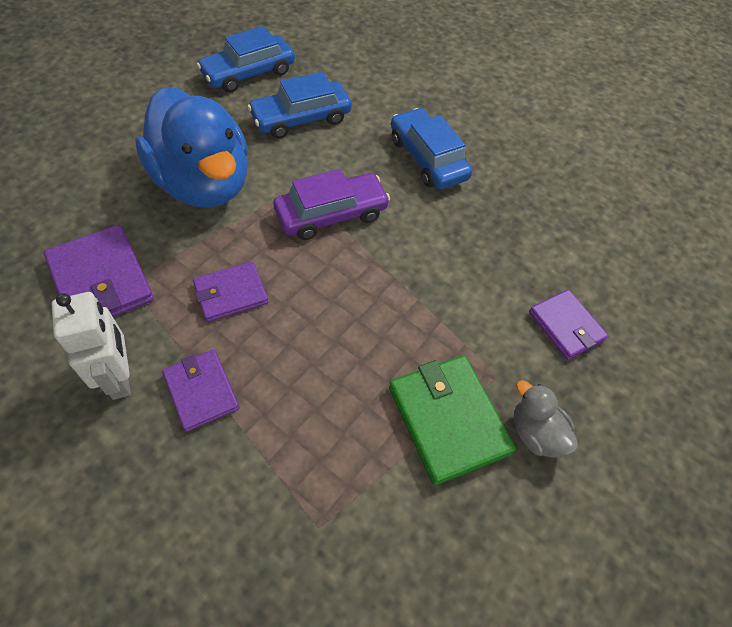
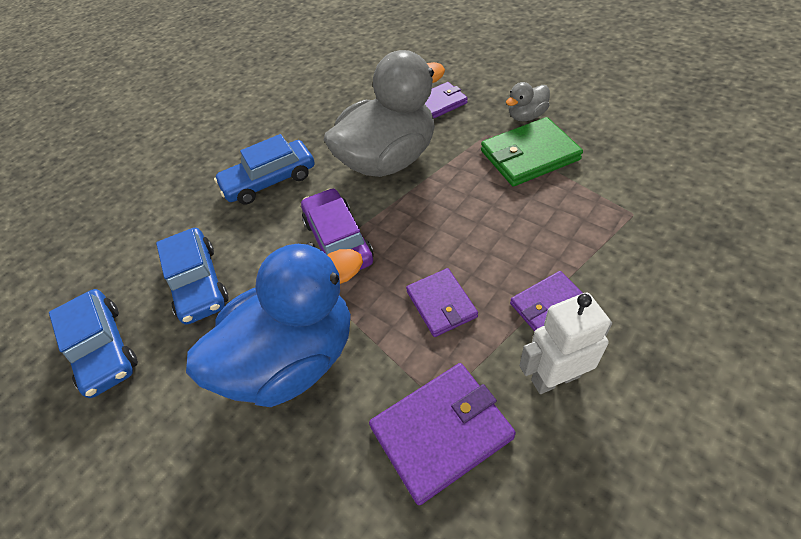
camera: 80 degrees left, 5 degrees down
(451, 262) = (388, 160): none -> grey duck

